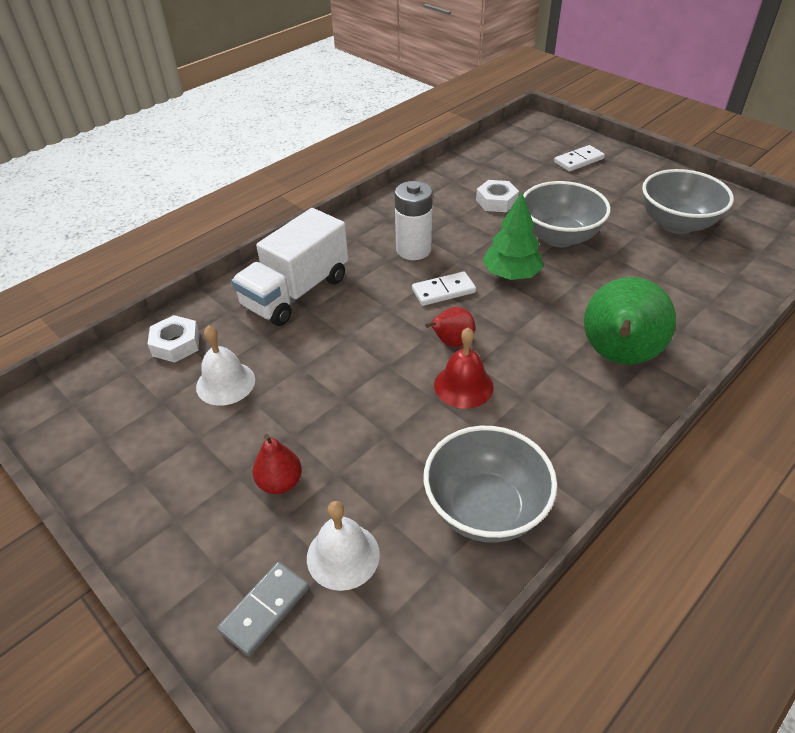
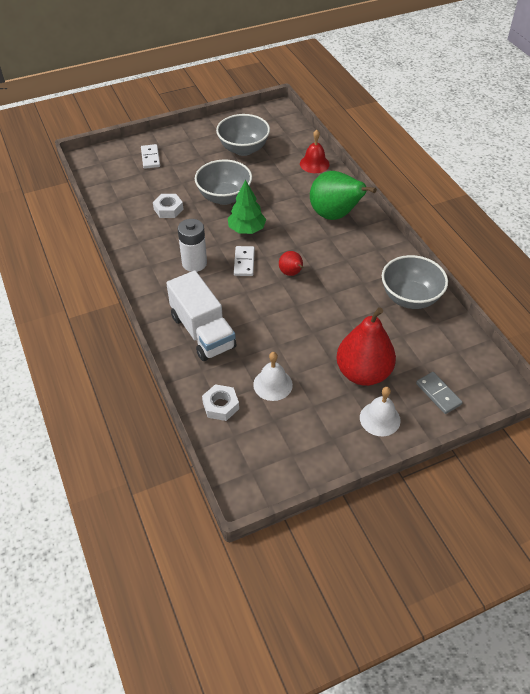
camera: 70 degrees left, 5 degrees up
(280, 482) = (363, 373): red pear -> red pear, size x2.07
(343, 555) = (418, 357): white bell -> white bell (380, 419)
(463, 385) = (327, 279): red bell -> red bell (314, 164)

